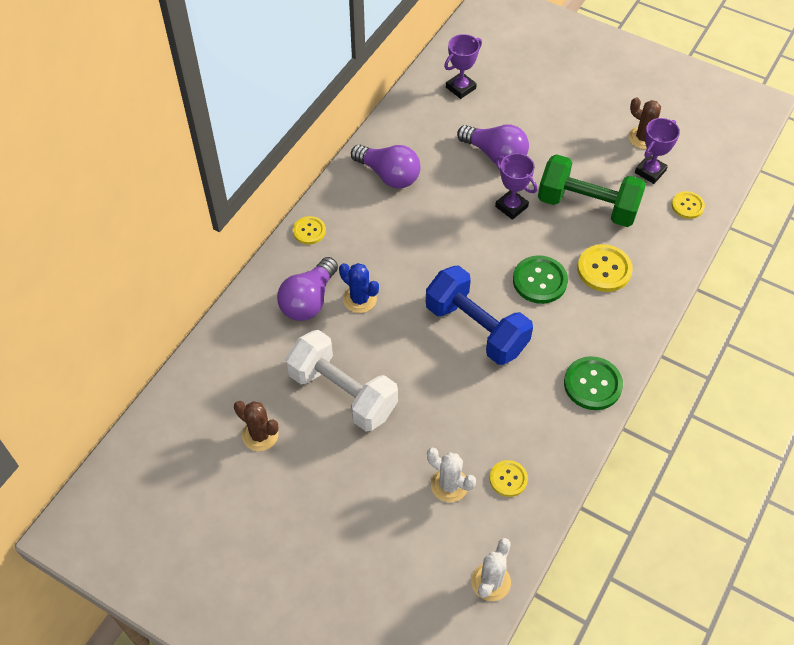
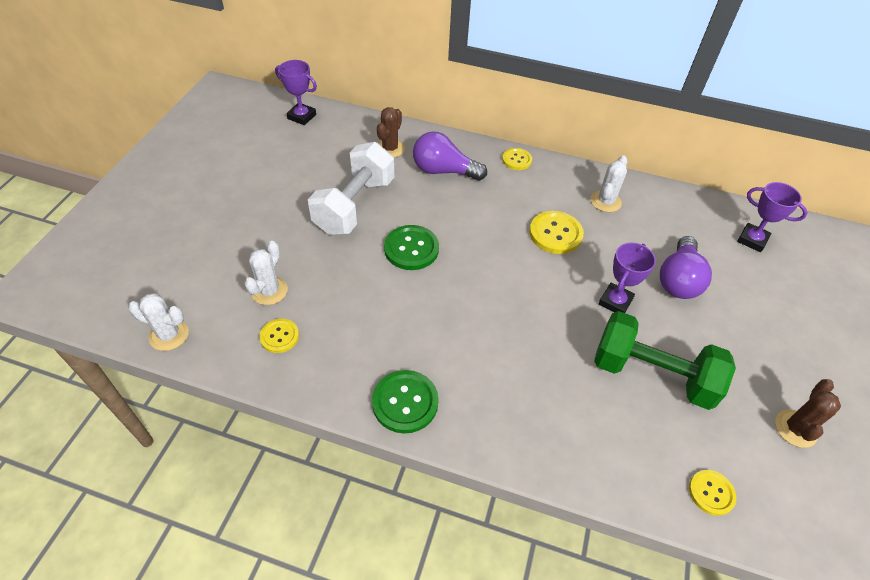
camera: 75 degrees right, 5 degrees down
(260, 435) = (306, 164): brown cactus -> brown cactus (390, 148)
(360, 299) = (455, 202): blue cactus -> none
(389, 175) = (605, 201): purple light bulb -> white cactus
(476, 328) = (448, 290): blue dumbbell -> none
(539, 281) = (527, 338): green button -> green button (411, 249)
(587, 206) = (652, 374): green dumbbell -> green dumbbell turned 75 degrees counterclockwise
(604, 269) = (567, 400): yellow button -> yellow button (555, 234)
(650, 171) = (744, 441): purple trophy -> purple trophy (302, 116)

